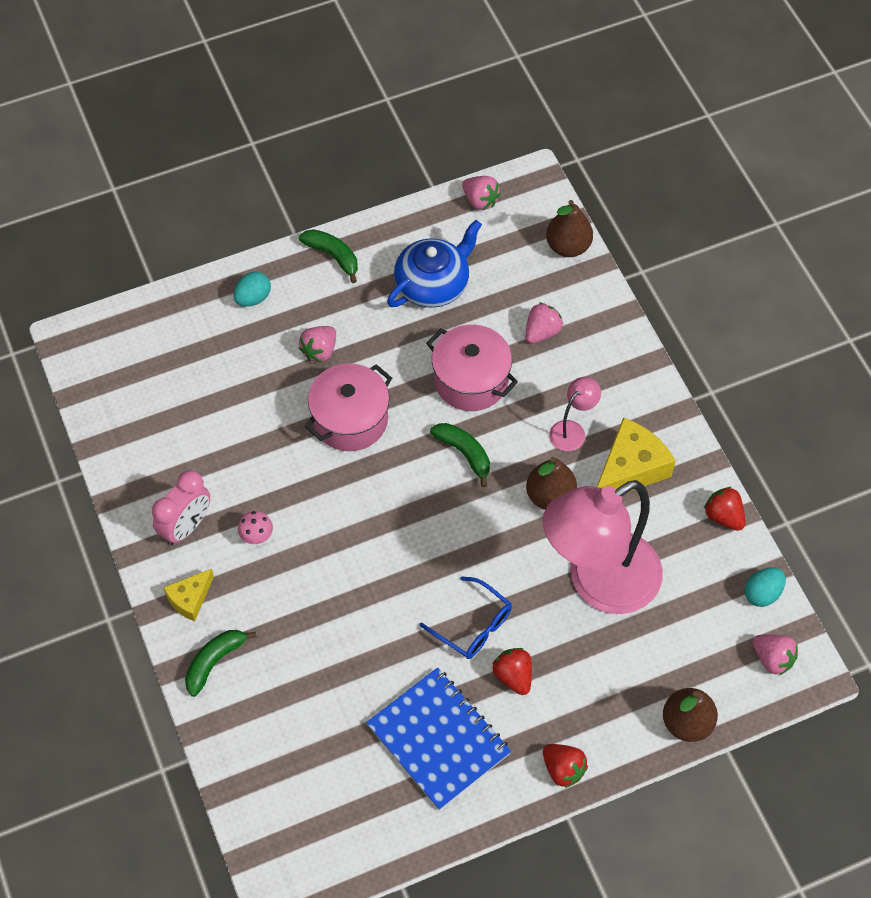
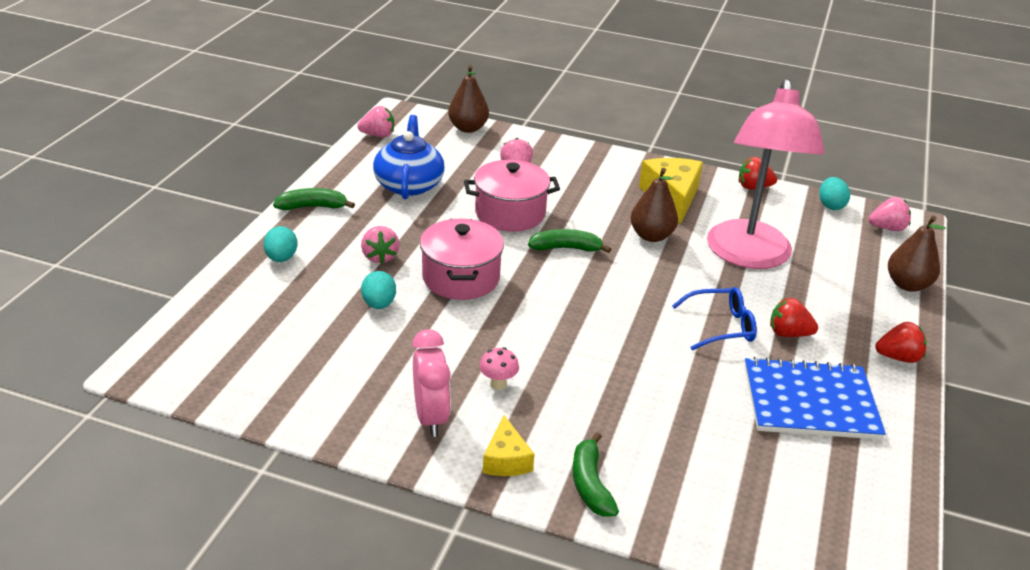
camera: 50 degrees left, 25 degrees down
(266, 399) = (379, 304): none -> turquoise egg
(572, 430) = (610, 200): pink lamp -> none

